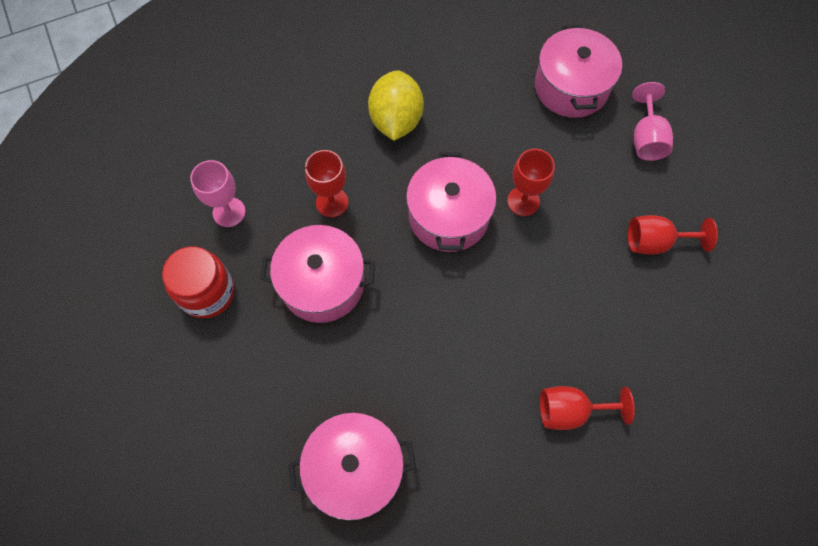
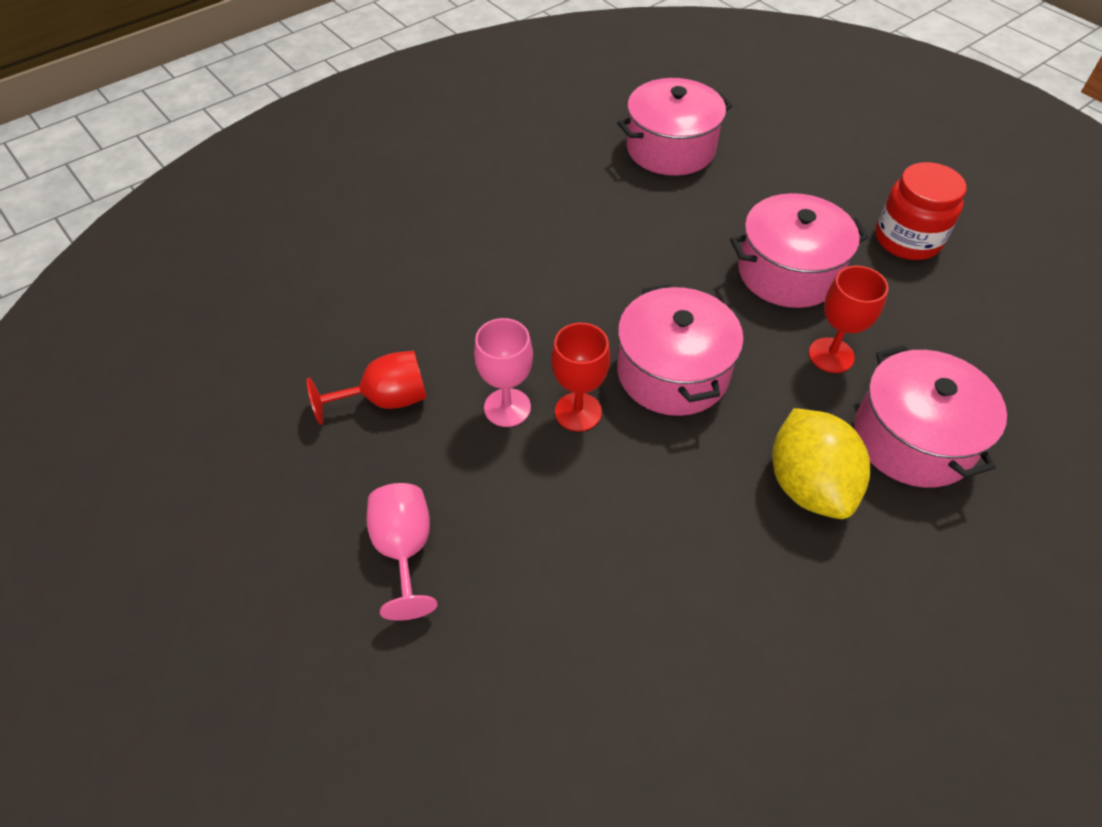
camera: 165 degrees right, 15 degrees down
(229, 212) = (949, 317): pink goblet -> pink goblet (507, 407)
(570, 411) = (473, 222): red goblet -> none
(571, 87) = (545, 616): pink pot -> pink pot (913, 438)

